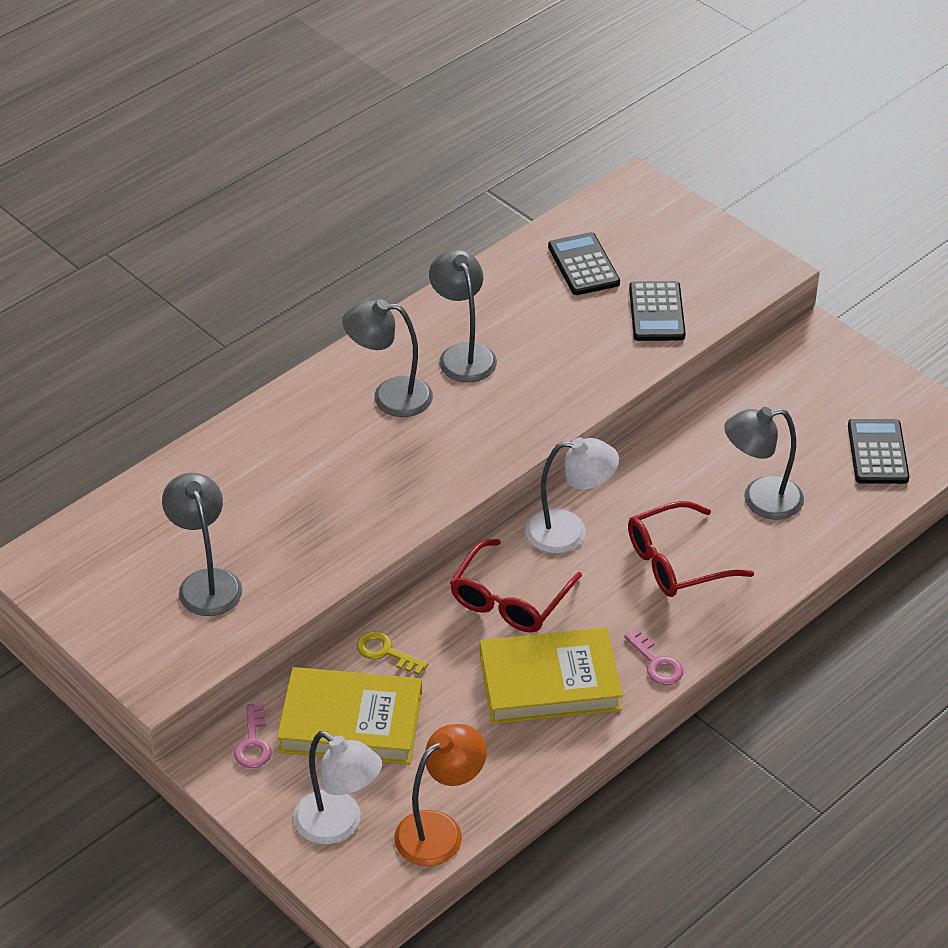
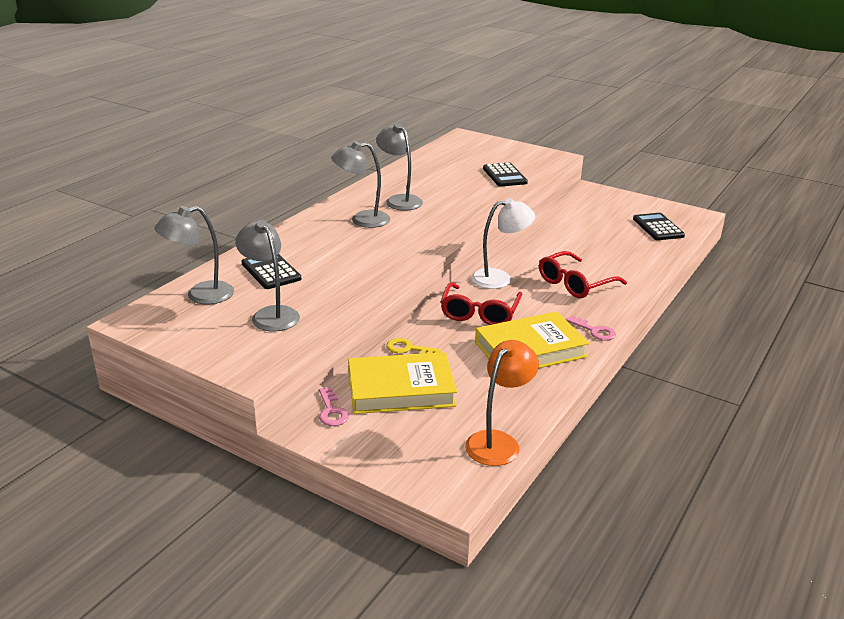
camera: 15 degrees left, 15 degrees down
(338, 825) = (419, 451): white lamp -> none
(583, 265) = (451, 163): black calculator -> black calculator (271, 271)
(760, 500) = (606, 253): grey lamp -> grey lamp (200, 295)

